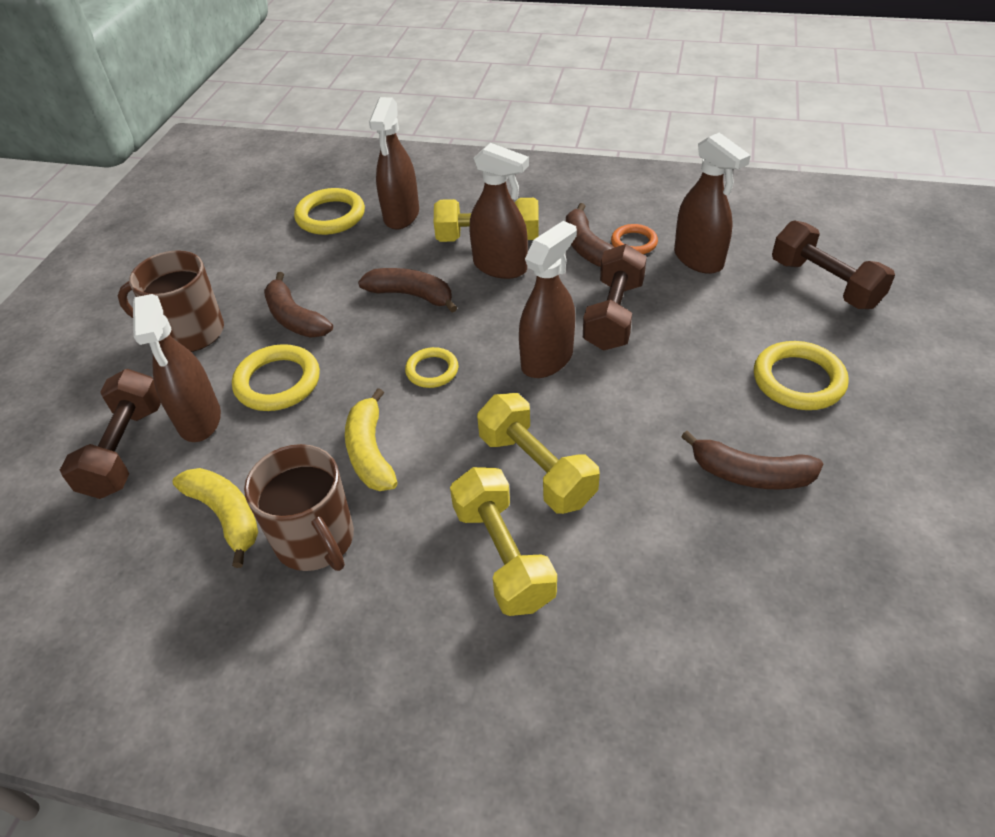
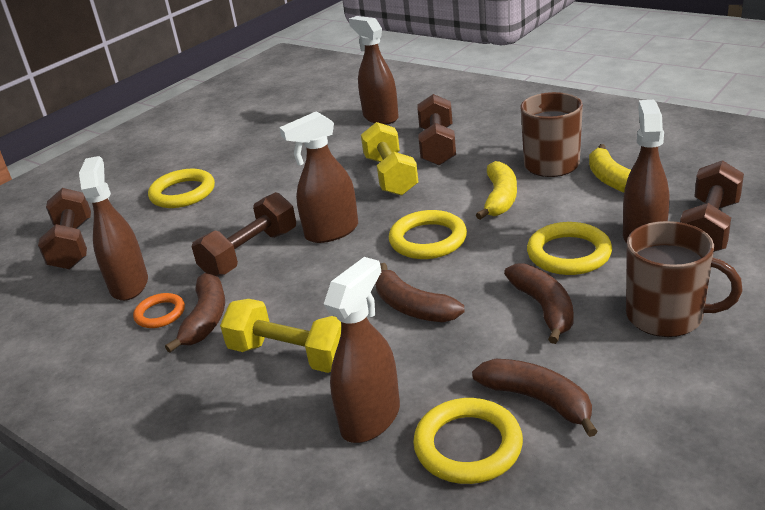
camera: 155 degrees left, 15 degrees down
(432, 370) = (428, 240): yellow ring -> yellow ring, size x1.62
(500, 267) = (305, 318): brown spray bottle -> brown spray bottle (380, 117)
(503, 555) = (437, 146): yellow dumbbell -> brown dumbbell
(750, 474) = (270, 158): brown banana -> brown banana (538, 400)

